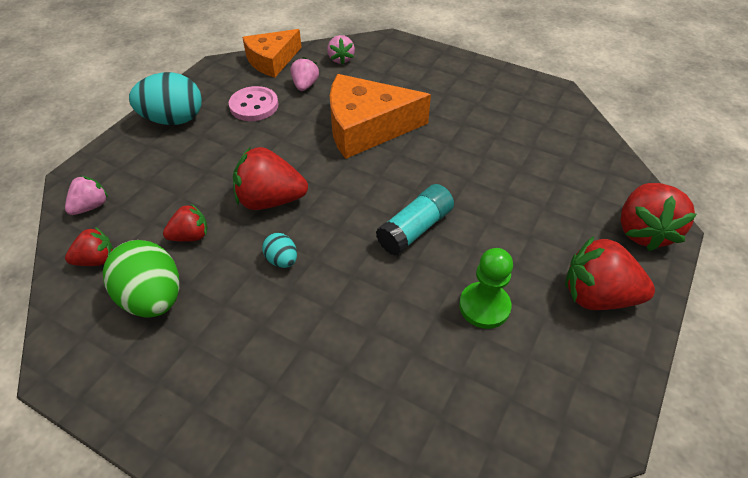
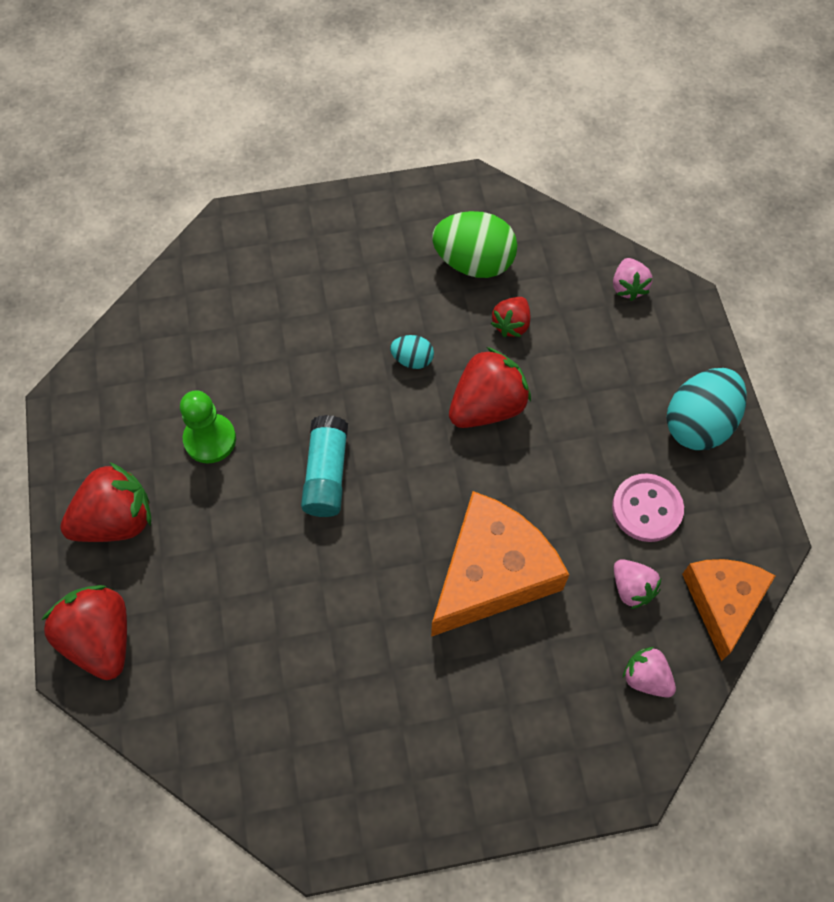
camera: 140 degrees right, 15 degrees up
(96, 260) = (555, 255): red strawberry -> none

